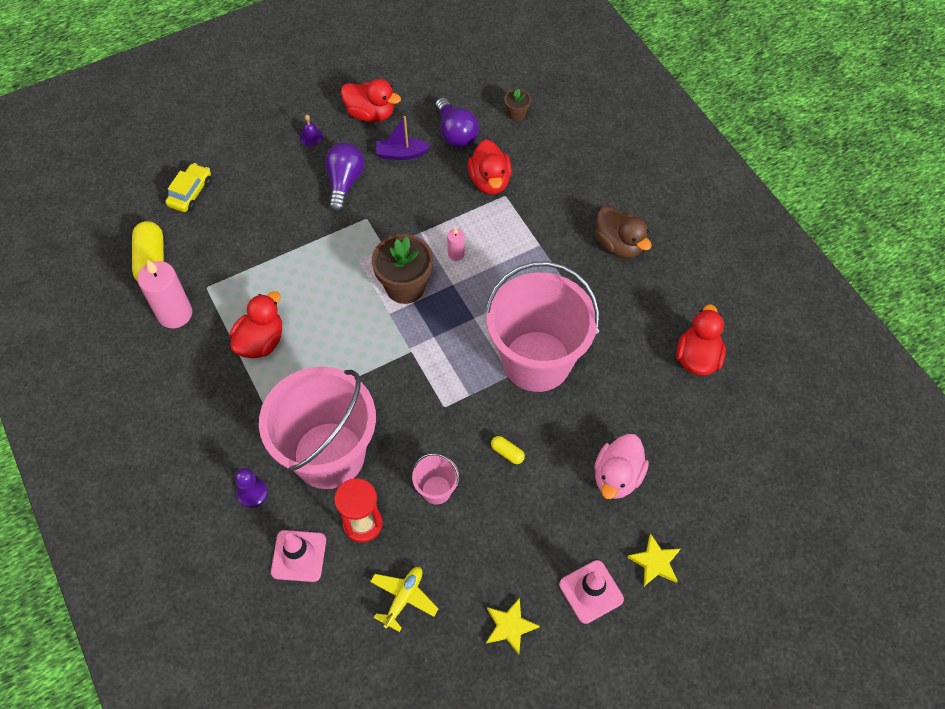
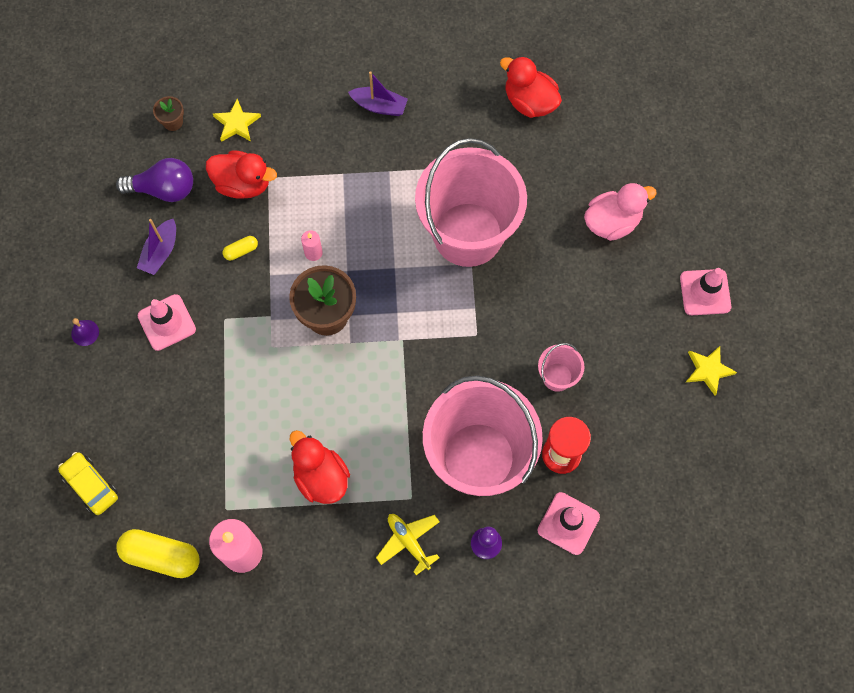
camera: 65 degrees left, 10 degrees up
(344, 183) = (167, 322): purple light bulb -> pink traffic cone
(371, 114) = (89, 260): red duck -> none
(403, 598) = (647, 447): yellow plane -> yellow plane (408, 542)
(507, 453) = (548, 301): yellow capsule -> yellow capsule (241, 251)
(617, 477) = (612, 222): pink duck -> pink duck turned 75 degrees counterclockwise
(618, 245) = (379, 106): brown duck -> purple boat
(655, 562) = (701, 230): yellow star -> yellow star (237, 123)

